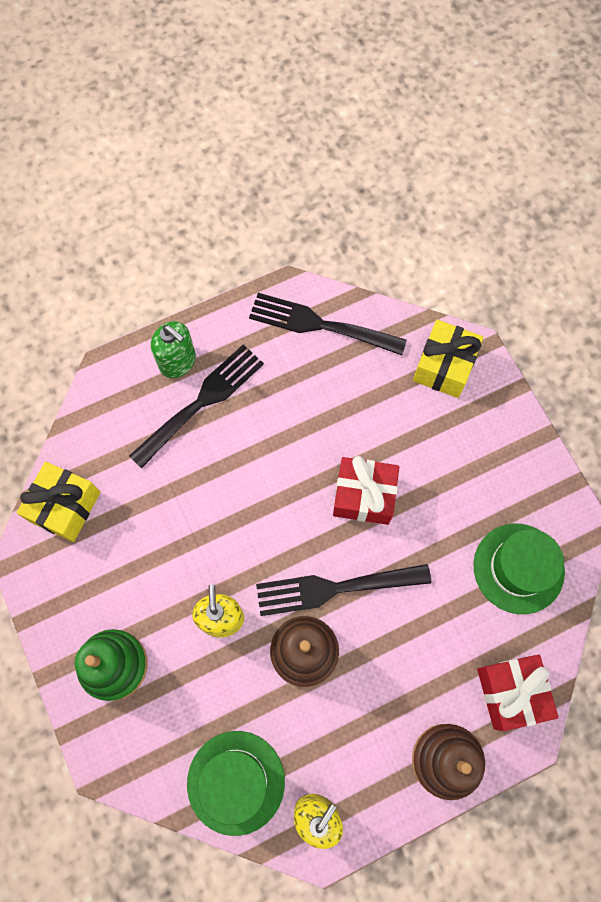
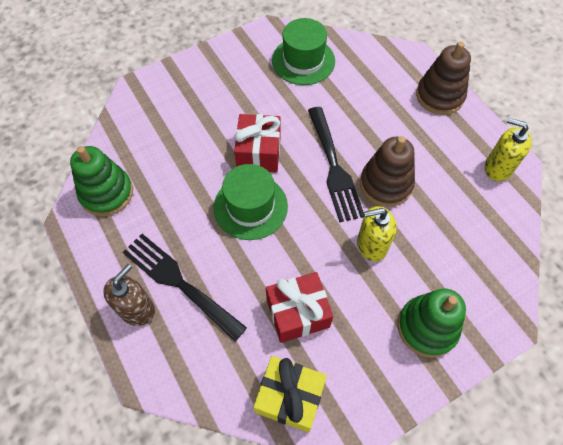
camera: 95 degrees left, 10 degrees down
(178, 361) = (137, 309): green soap dispenser -> brown soap dispenser
(236, 782) = (491, 222): green hat -> green hat (250, 207)
(320, 325) = (107, 193): black fork -> green stacking toy
(444, 366) = (149, 106): yellow gift -> none
(511, 692) = (387, 64): red gift -> red gift (298, 313)

